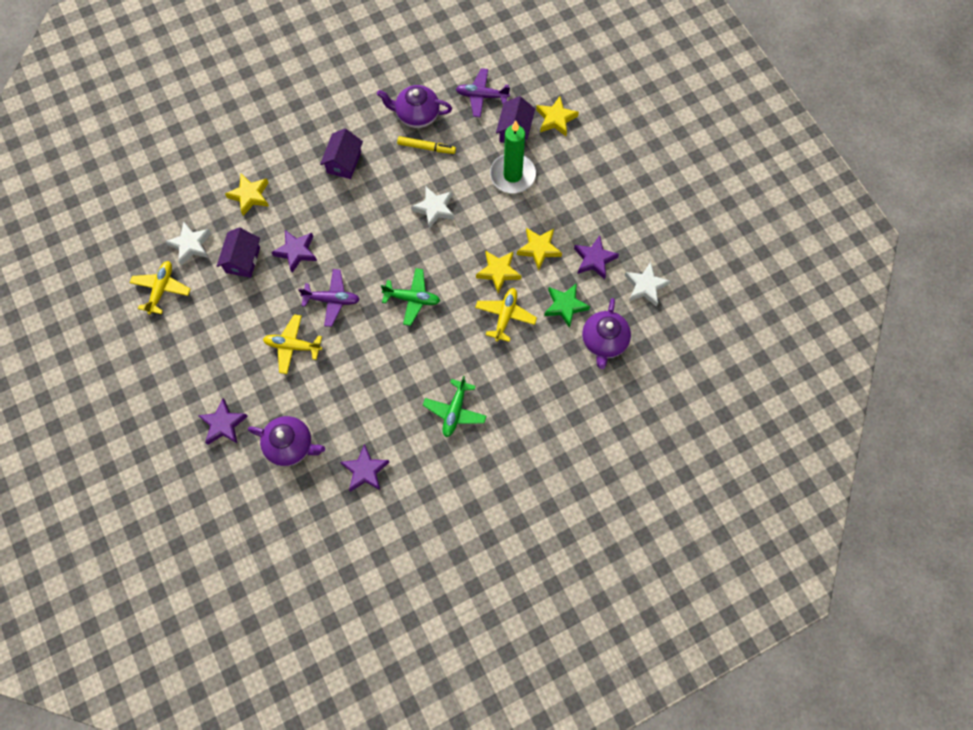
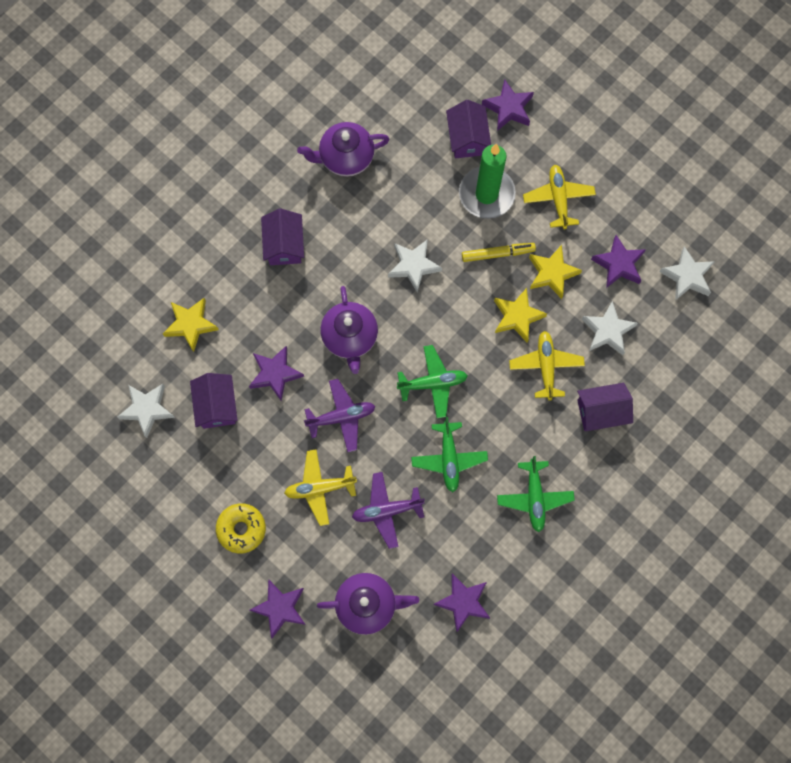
camera: 20 degrees left, 5 degrees up
(161, 289) = (136, 475): yellow plane -> yellow plane (558, 199)
(221, 355) = (241, 529): none -> yellow donut
(401, 358) = (449, 458): none -> green plane
(426, 148) = (373, 194): yellow marker -> yellow marker (497, 254)
(482, 96) = (412, 108): purple plane -> purple plane (387, 510)
(534, 364) = (601, 411): none -> purple house
(556, 119) = (508, 108): yellow star -> purple star
(565, 306) = (608, 331): green star -> white star
(604, 342) = (666, 357): purple teapot -> purple teapot (350, 337)

